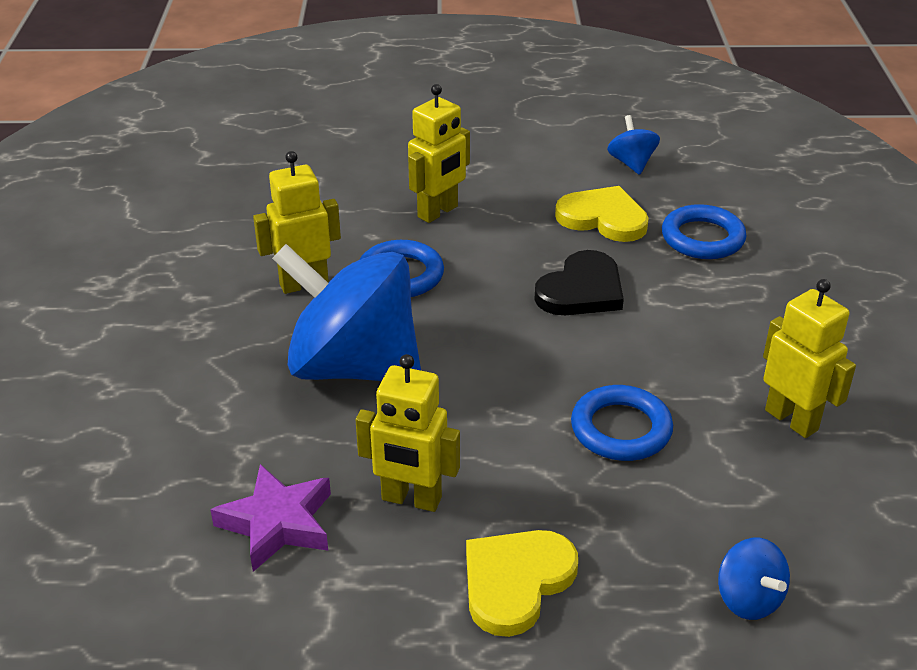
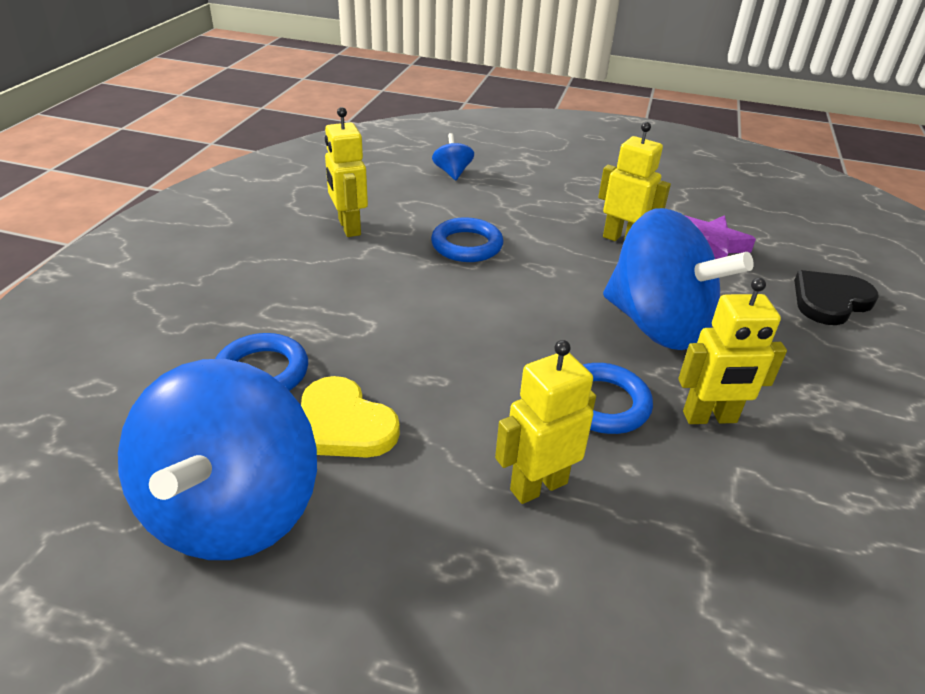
camera: 165 degrees left, 0 degrees up
(516, 582) = (569, 199): yellow heart -> none
(581, 290) = (427, 346): black heart -> black heart (830, 301)
(631, 163) = (232, 510): blue spinning top -> blue spinning top, size x2.41

